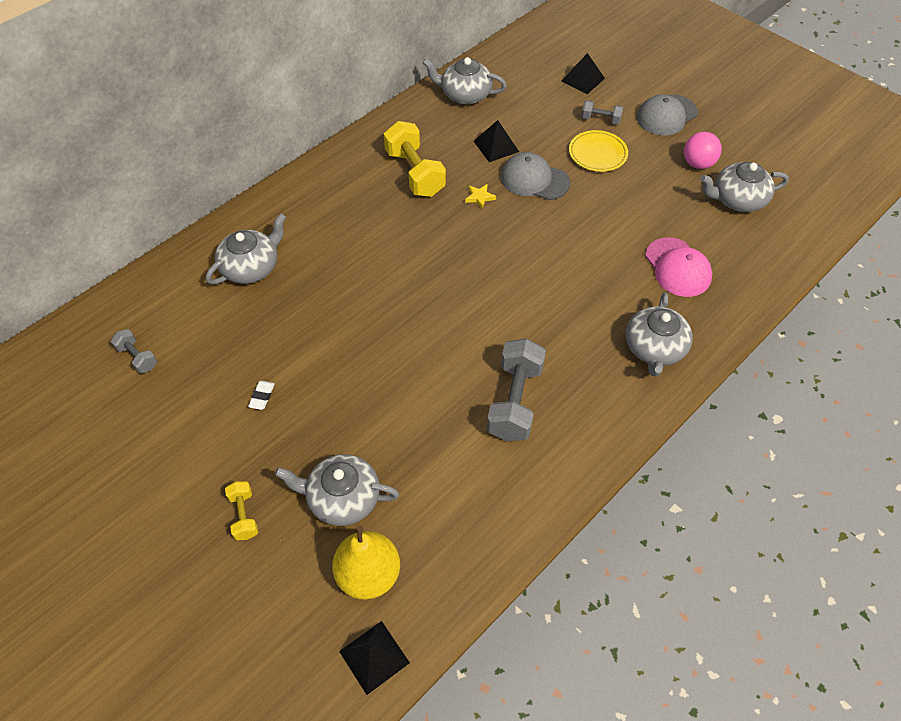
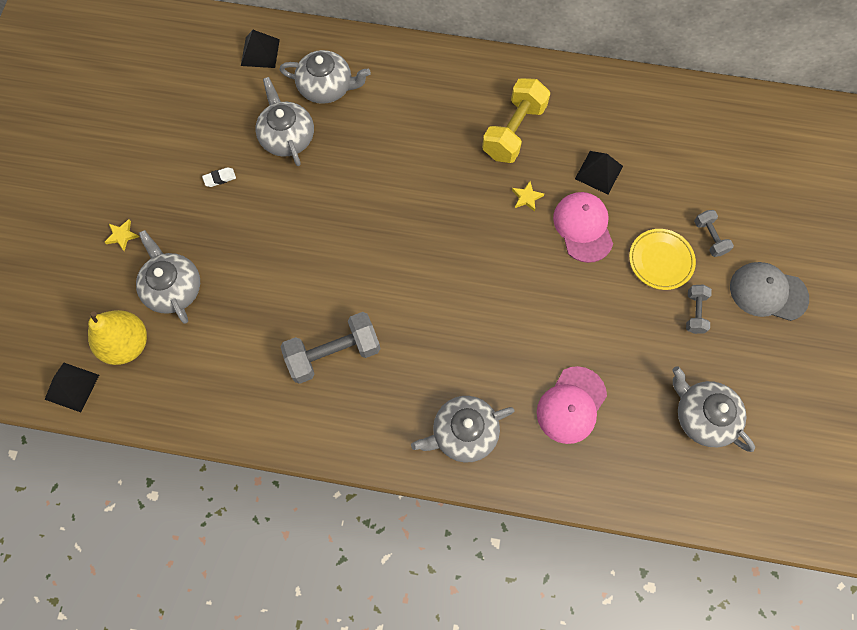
camera: 55 degrees right, 15 degrees up
(137, 357) = (198, 78): grey dumbbell -> grey dumbbell (694, 312)
(244, 515) = (122, 235): yellow dumbbell -> yellow star
(465, 94) = (643, 107): grey teapot -> grey teapot (287, 136)
(534, 180) = (583, 227): grey cap -> pink cap
(582, 79) = (752, 191): black pyramid -> black pyramid (260, 52)
(698, 164) = (722, 355): pink ball -> none

